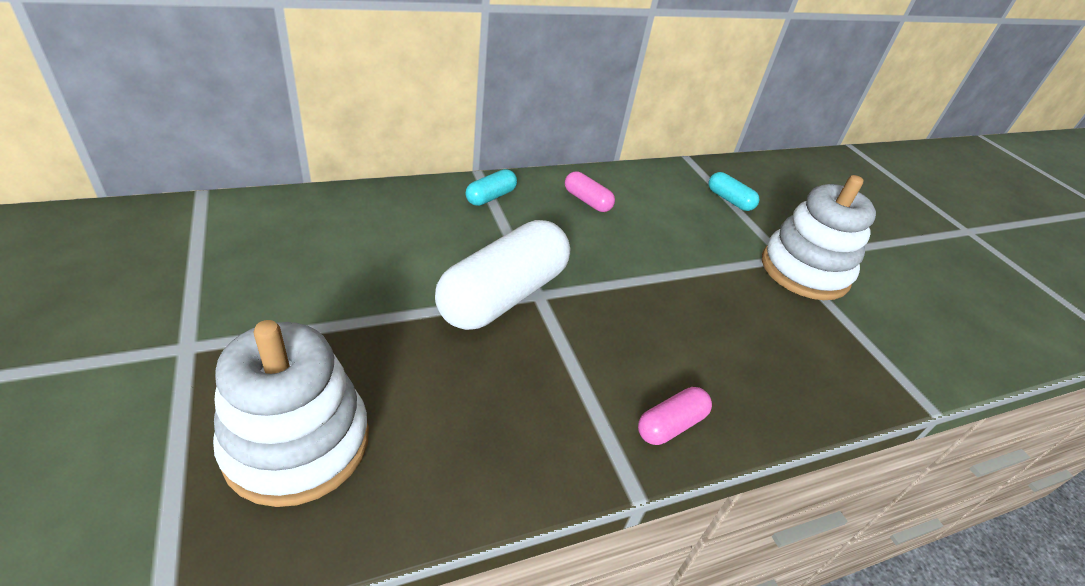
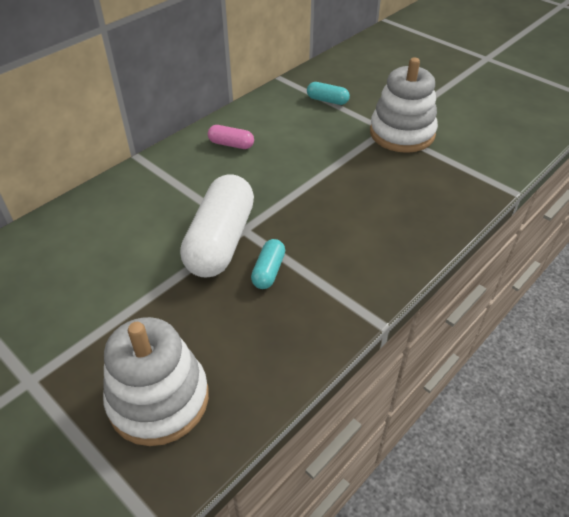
camera: 20 degrees left, 5 degrees up
(491, 197) = (160, 172): turquoise capsule -> turquoise capsule (268, 271)
(670, 424) = (376, 274): pink capsule -> none

